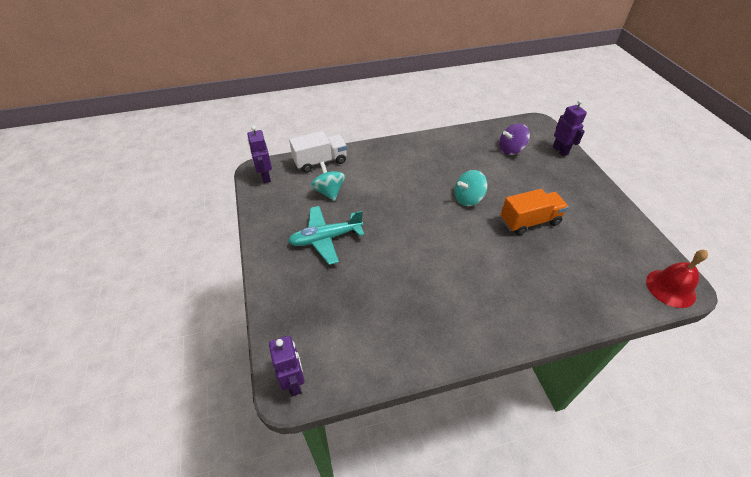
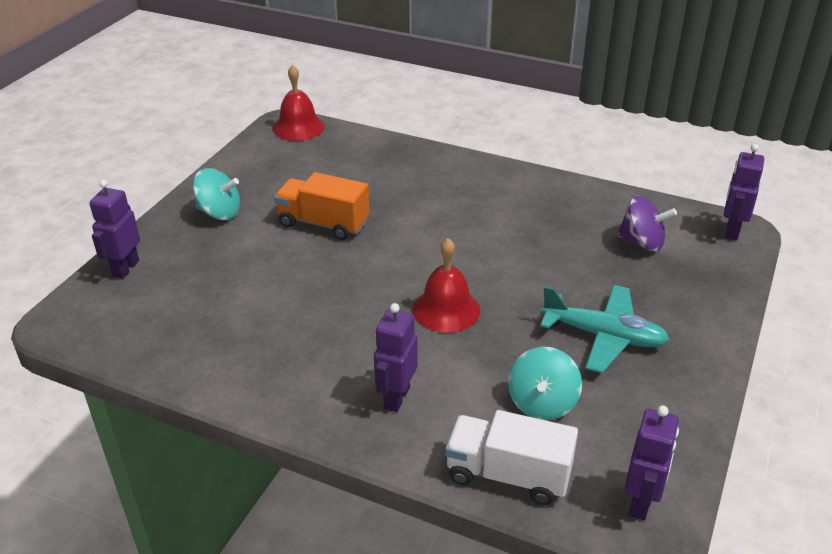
camera: 140 degrees left, 10 degrees down
(386, 164) = (396, 398): none -> purple robot
(411, 210) = (446, 309): none -> red bell
(468, 198) = (352, 282): turquoise spinning top -> turquoise spinning top (219, 212)
(511, 150) = (182, 308): purple spinning top -> purple spinning top (642, 242)

